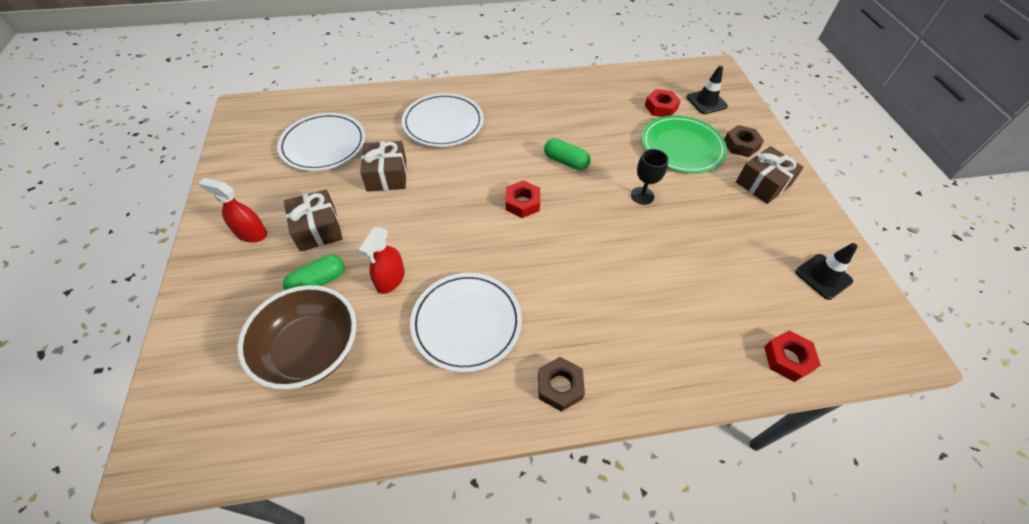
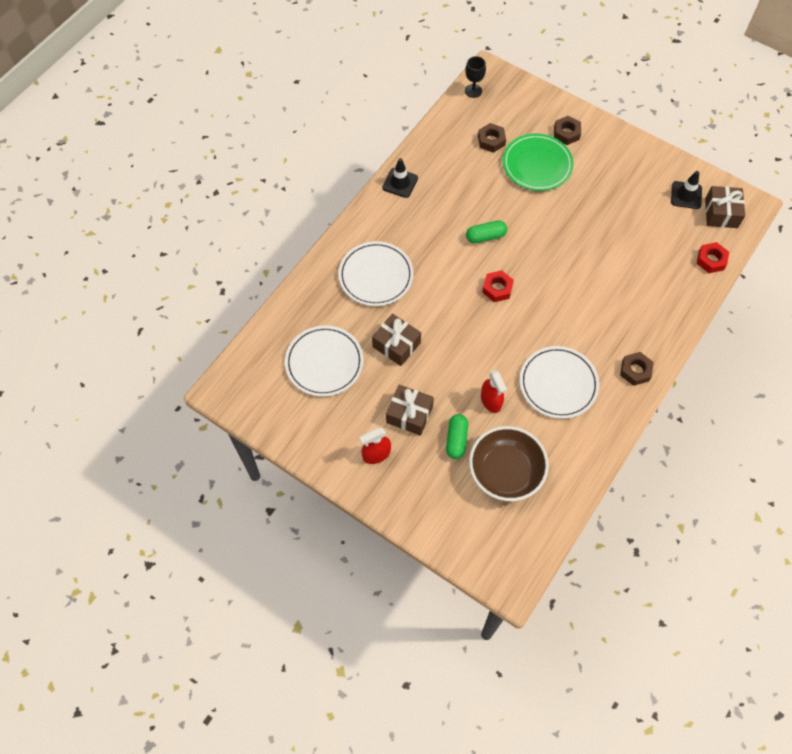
camera: 45 degrees left, 10 degrees up
(642, 195) = (553, 222): black goblet -> black goblet (473, 91)
(660, 107) = (491, 140): red nut -> brown nut
(706, 102) = (512, 111): black traffic cone -> black traffic cone (400, 183)
(763, 184) = (605, 155): brown gift -> brown gift (721, 213)

